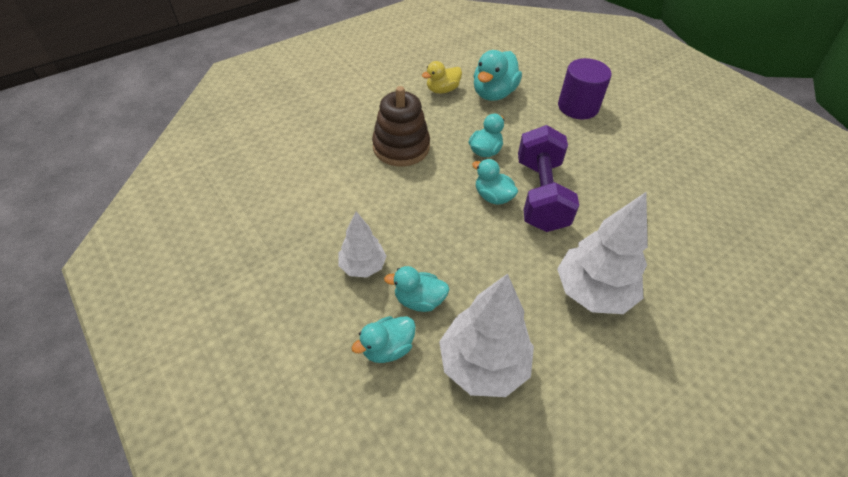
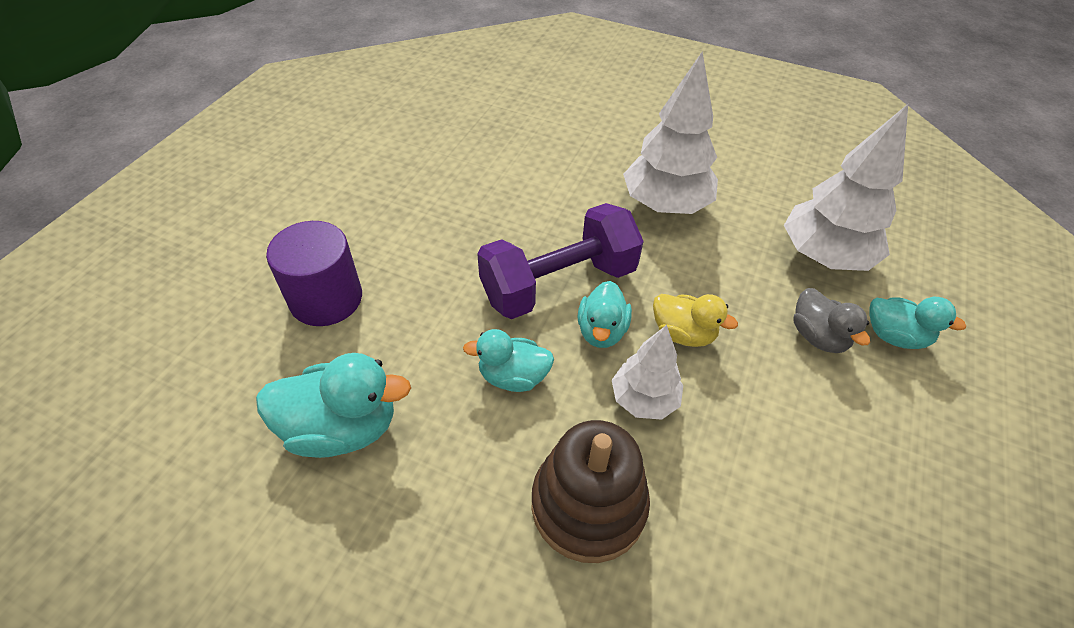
camera: 120 degrees left, 0 degrees up
(363, 266) = (838, 419): white tree -> white tree (643, 400)
(419, 300) = (817, 336): turquoise duck -> grey duck
(442, 90) = (372, 525): yellow duck -> yellow duck (683, 334)

